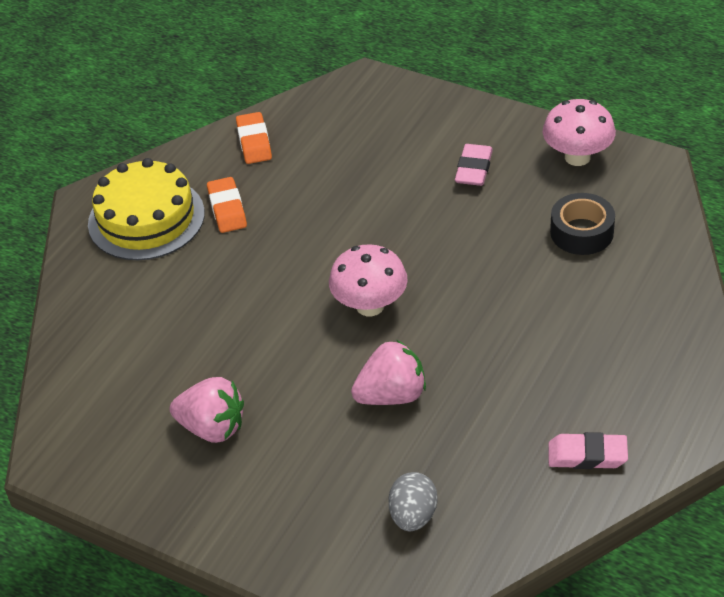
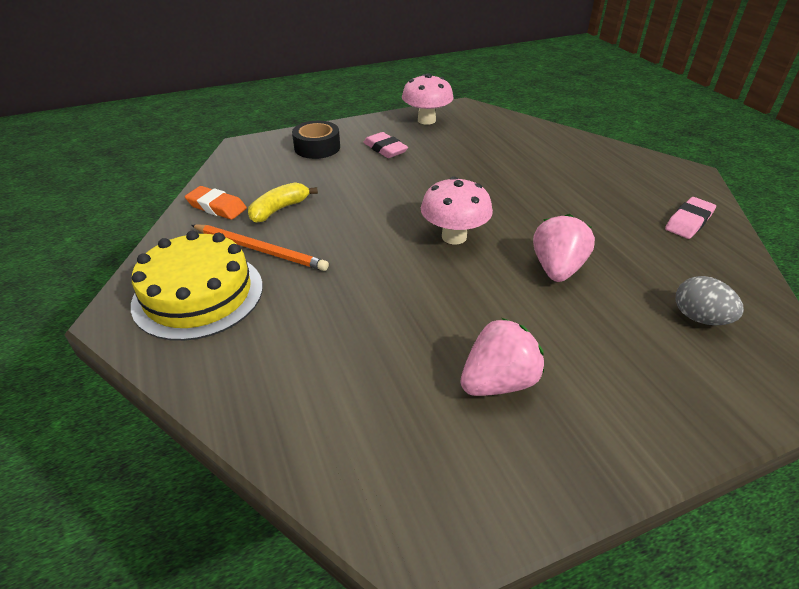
camera: 55 degrees left, 5 degrees down
(227, 209) = (260, 250): orange eraser -> orange pencil
(291, 178) = (279, 209): none -> yellow banana
(581, 232) = (489, 144): black tape -> black tape (317, 147)

